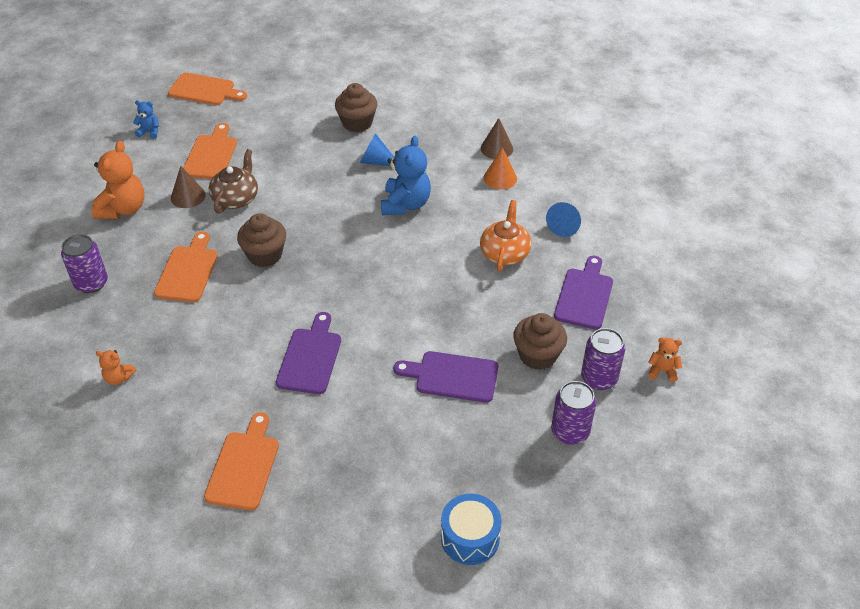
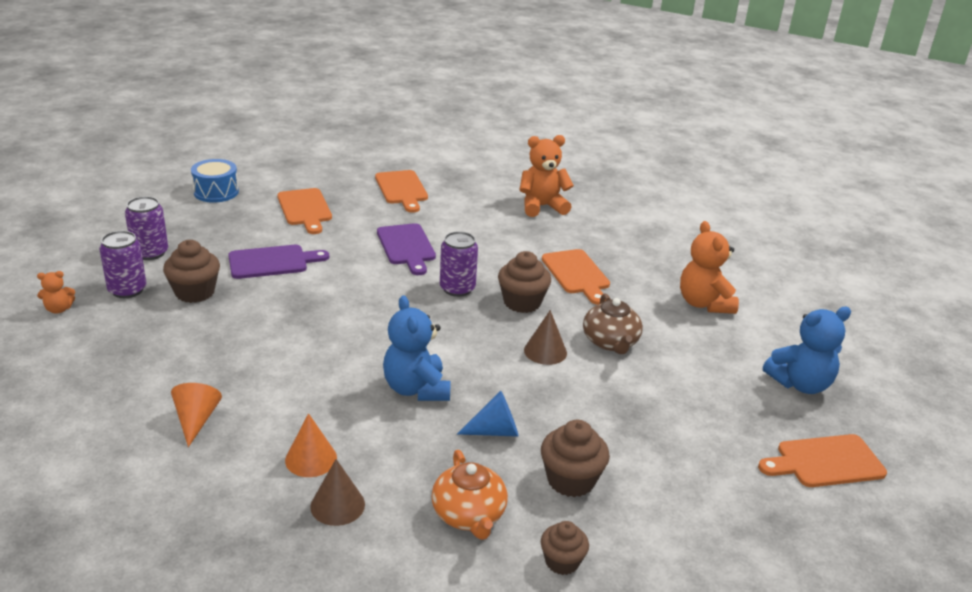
camera: 150 degrees right, 15 degrees down
(91, 283) = (644, 248): purple can -> purple can (457, 288)
(118, 378) = (542, 207): orange teddy bear -> orange teddy bear, size x1.98
(149, 132) = (800, 384): blue teddy bear -> blue teddy bear, size x1.98
(188, 196) = (661, 331): brown cone -> brown cone (545, 351)
(211, 155) = (697, 379): orange cutting board -> orange cutting board (305, 209)
(397, 91) = (562, 561): none -> brown cupcake
(504, 253) = (264, 369): orange teapot -> orange teapot (469, 515)
(564, 225) = (196, 420): blue cone -> orange cone
(584, 296) = (154, 351): purple cutting board -> none

